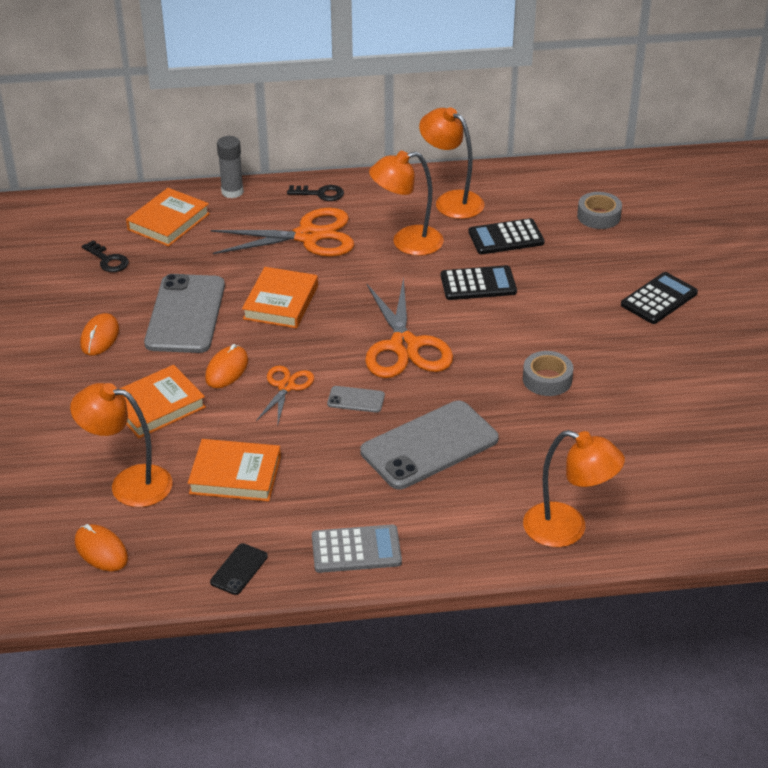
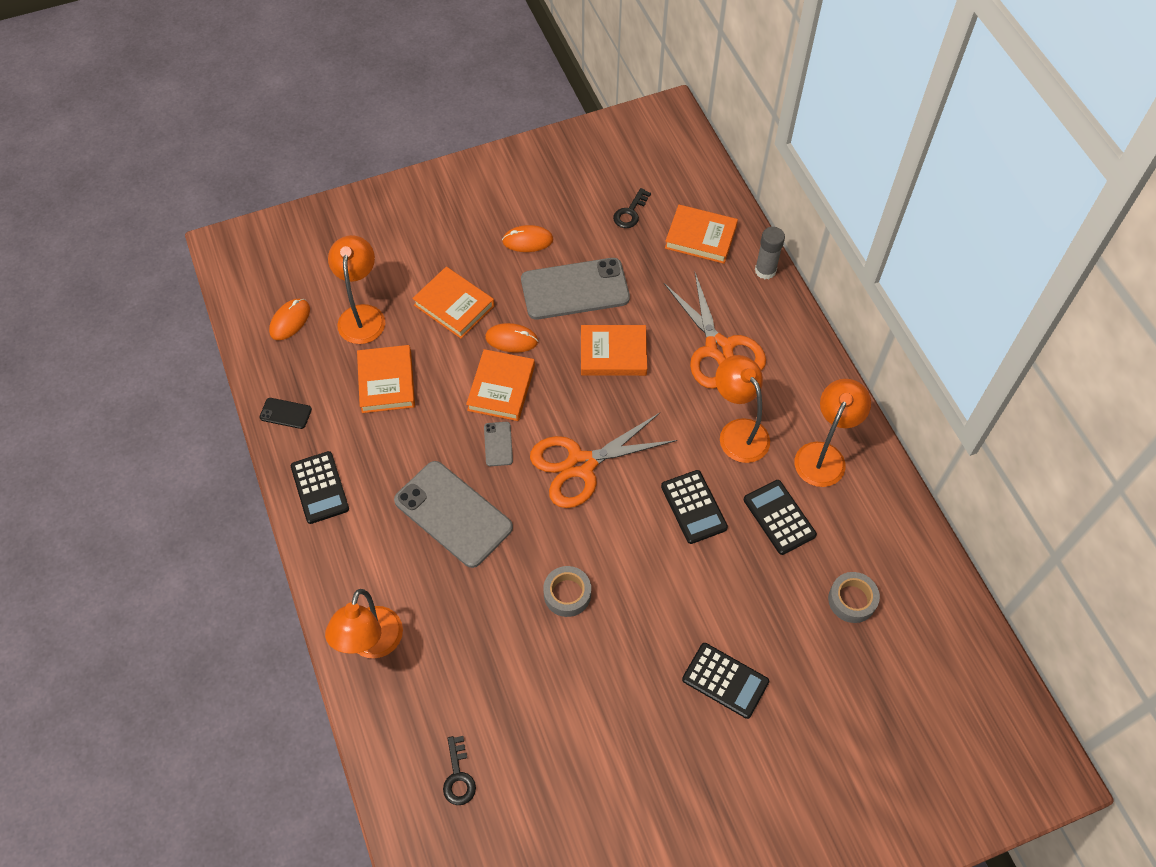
camera: 75 degrees right, 20 degrees up
(286, 387) = (501, 388): orange scissors -> orange book
(320, 194) = (790, 340): black key -> black key (458, 776)
(356, 550) = (319, 488): grey calculator -> black calculator

